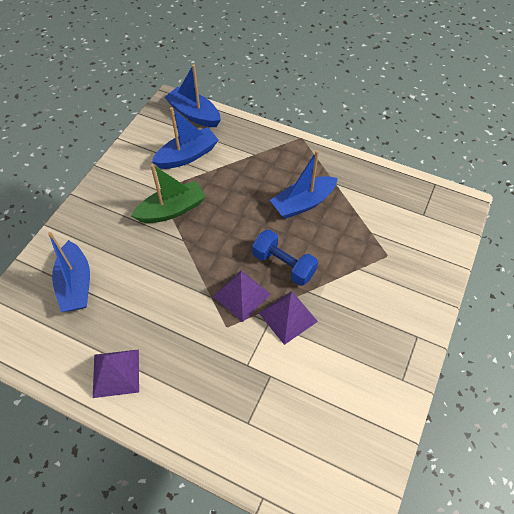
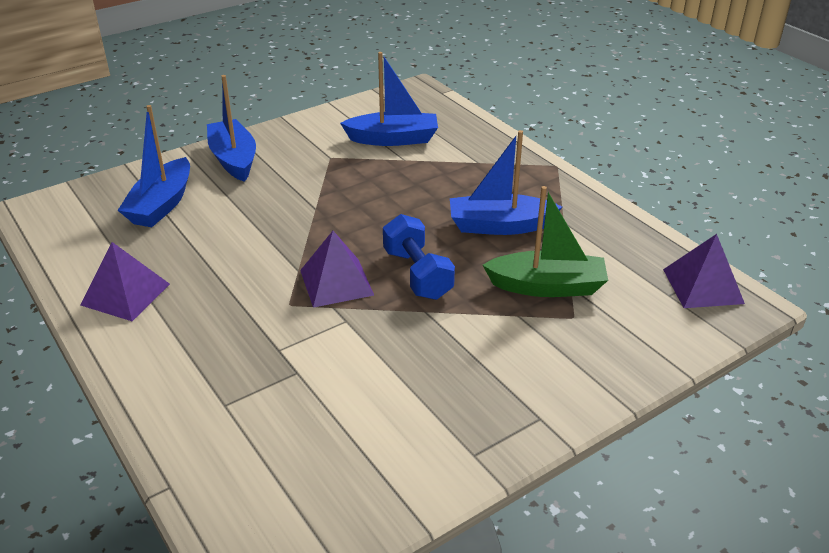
camera: 30 degrees right, 20 degrees down
(172, 210) = (329, 179): green boat -> green boat (547, 286)
(194, 114) = (436, 107): blue boat -> blue boat (233, 159)
(288, 317) = (374, 325): purple pyramid -> purple pyramid (702, 286)

